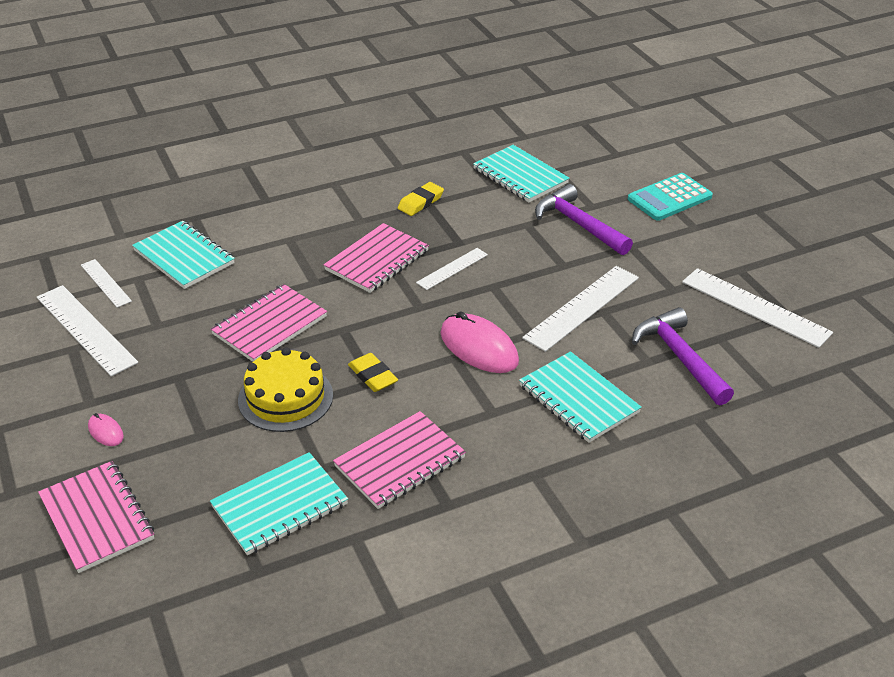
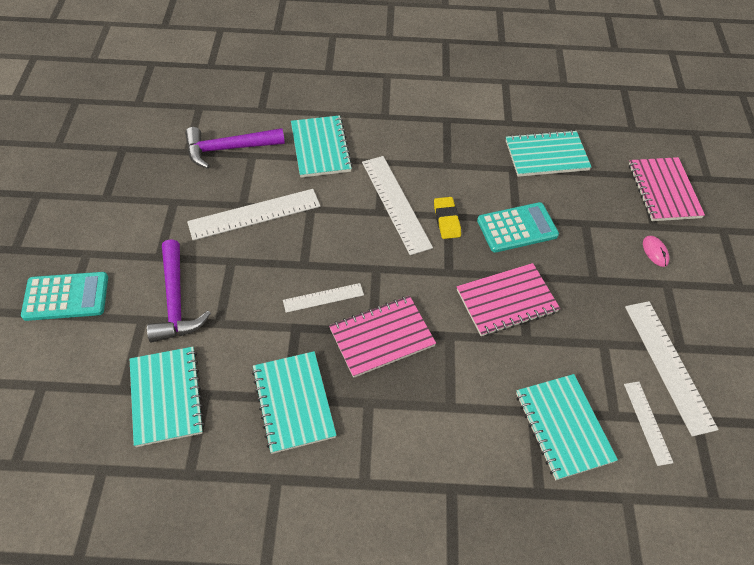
camera: 155 degrees left, 15 degrees up
(285, 397) = (517, 228): yellow cake -> turquoise calculator
(400, 462) = (461, 153): pink notebook -> none
(420, 202) = (293, 402): yellow eraser -> turquoise notebook
(479, 347) = (356, 212): pink mouse -> none
(680, 357) = (228, 149): purple hammer -> purple hammer turned 75 degrees clockwise
(755, 307) = (136, 163): white ruler -> white ruler (395, 203)

